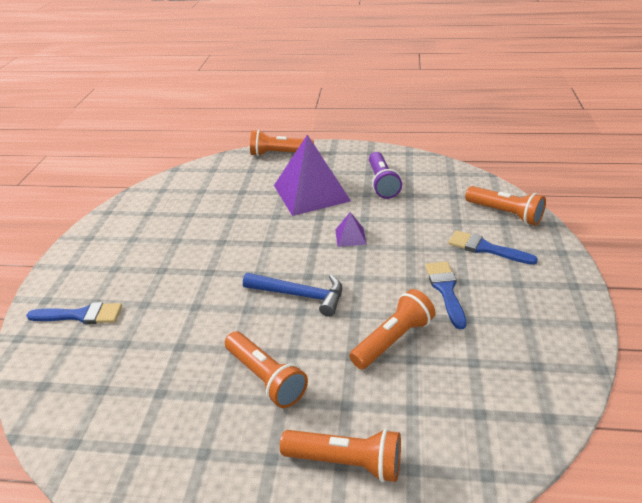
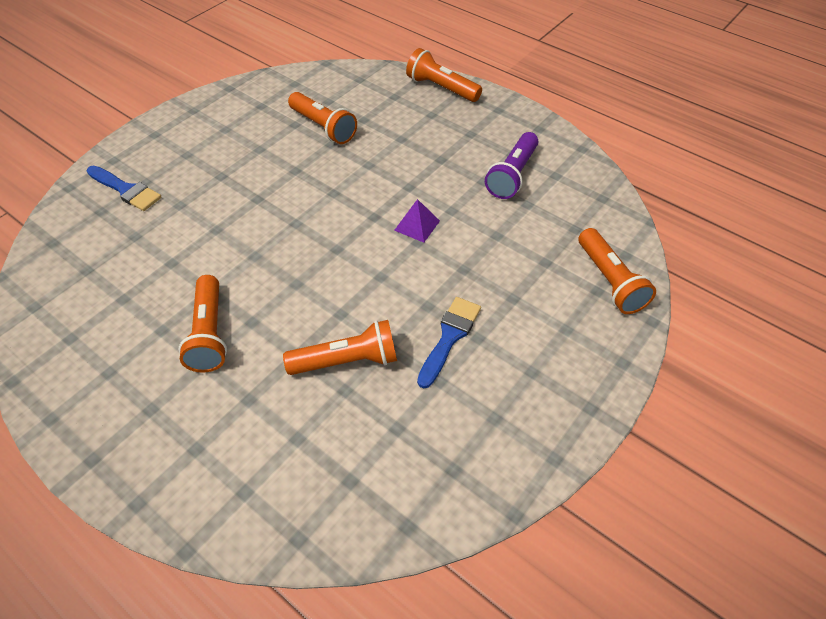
camera: 30 degrees right, 15 degrees up
(300, 295) = (311, 266): blue hammer -> none
(311, 193) = (428, 152): purple pyramid -> none
(346, 462) = (200, 450): orange flashlight -> orange flashlight (323, 127)
(485, 248) = (541, 312): blue brush -> none

